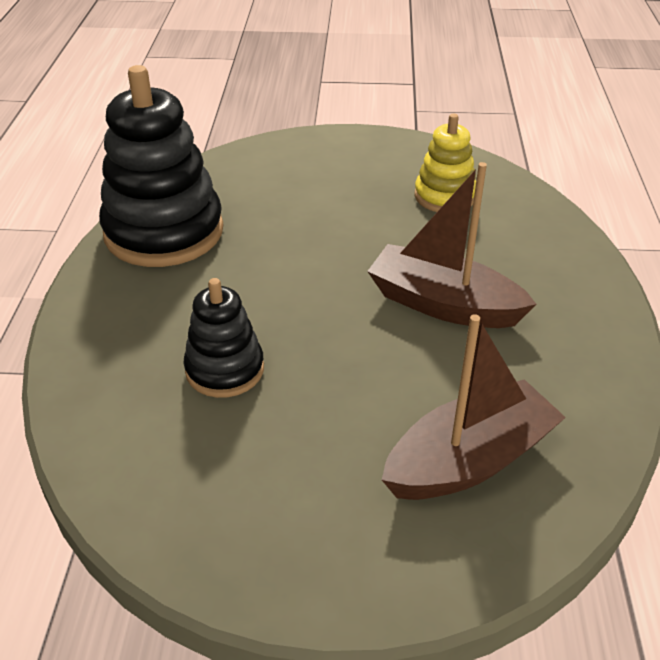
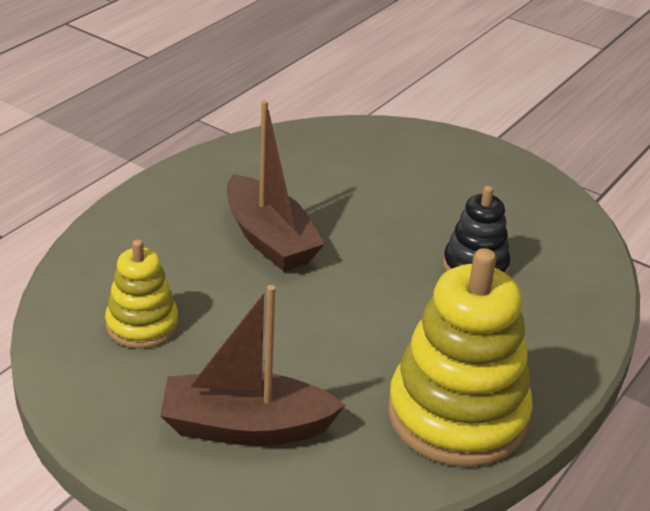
camera: 150 degrees left, 5 degrees down
(164, 232) = (457, 415): black stacking toy -> yellow stacking toy
(469, 460) = (359, 162): brown boat -> brown boat (245, 426)

